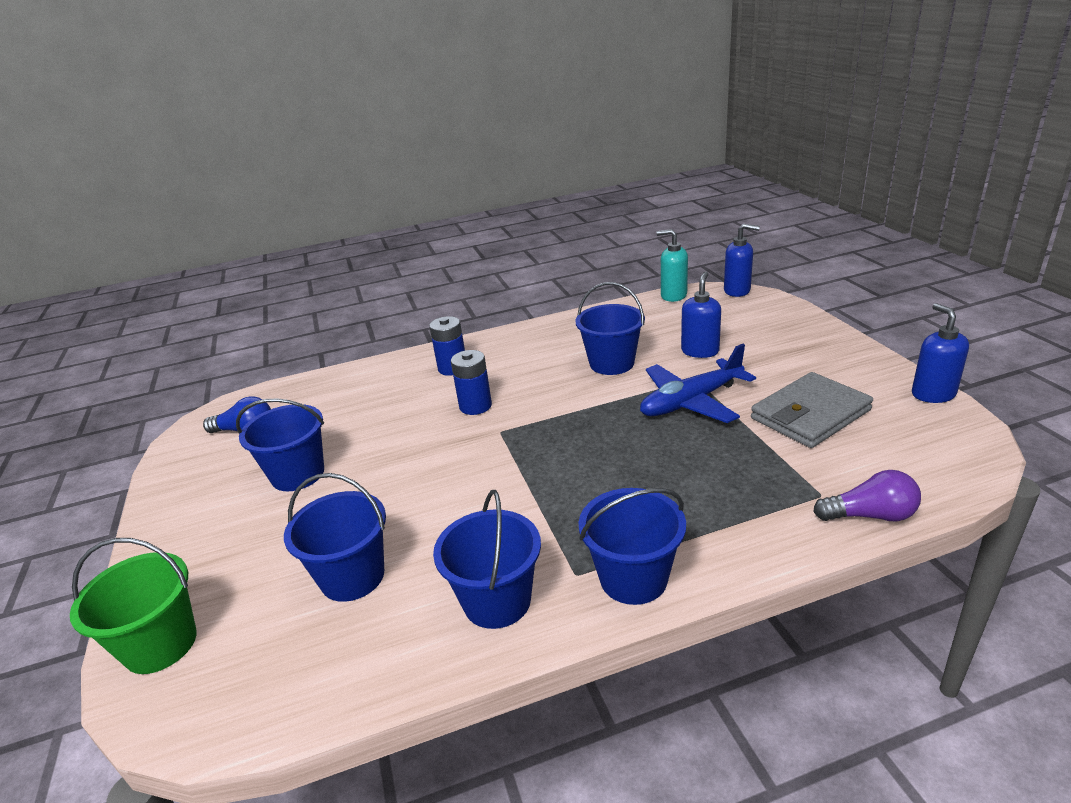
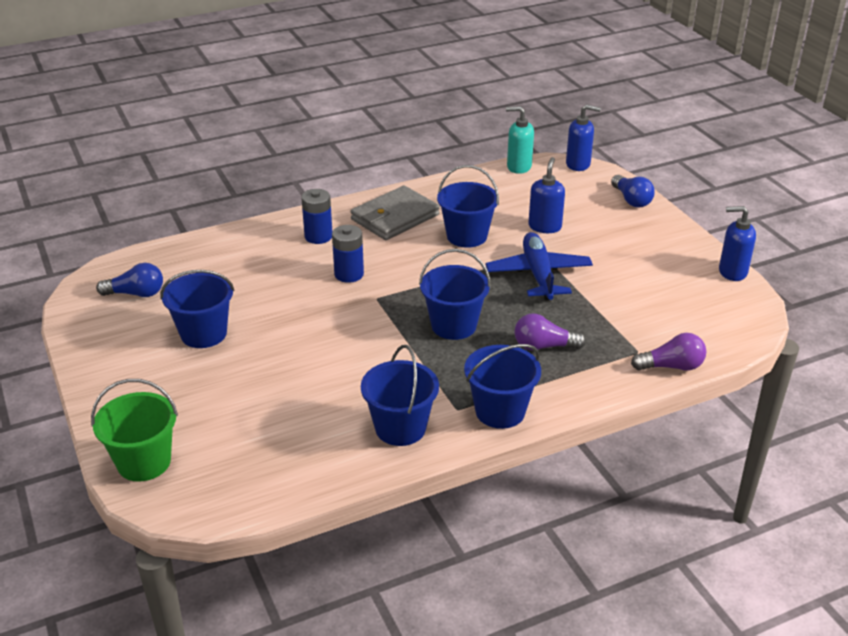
camera: 10 degrees left, 5 degrees up
(352, 577) = (282, 413): blue bucket -> blue bucket (453, 325)
(691, 402) = (538, 274): blue plane -> blue plane turned 120 degrees clockwise
(696, 488) = (544, 346): none -> purple light bulb
(798, 322) = (631, 200): none -> blue light bulb
(810, 414) = (635, 287): grey wallet -> grey wallet (395, 217)
(933, 394) = (732, 272): blue soap dispenser -> blue soap dispenser turned 60 degrees counterclockwise

